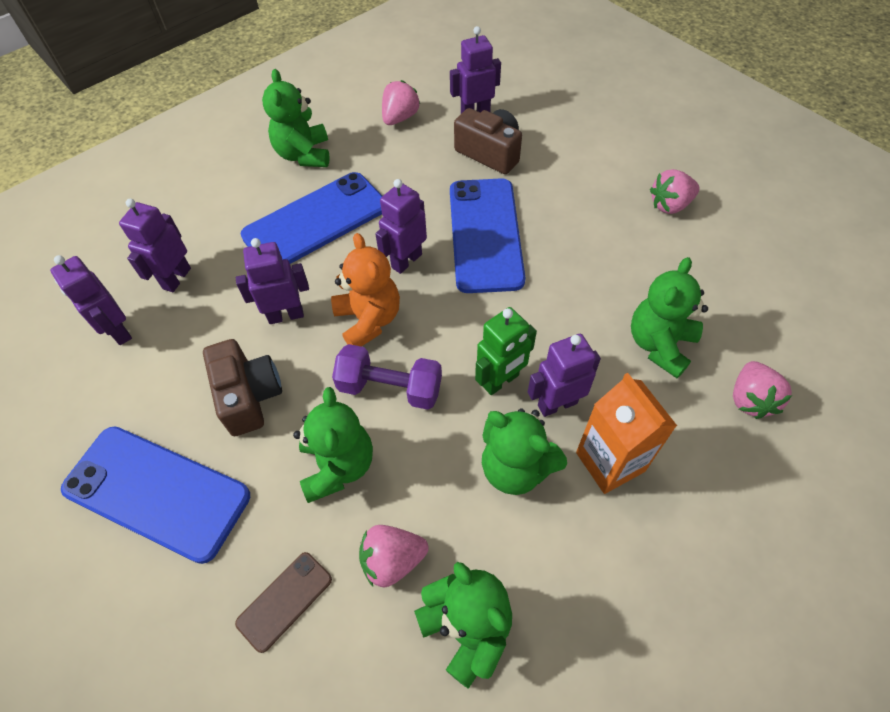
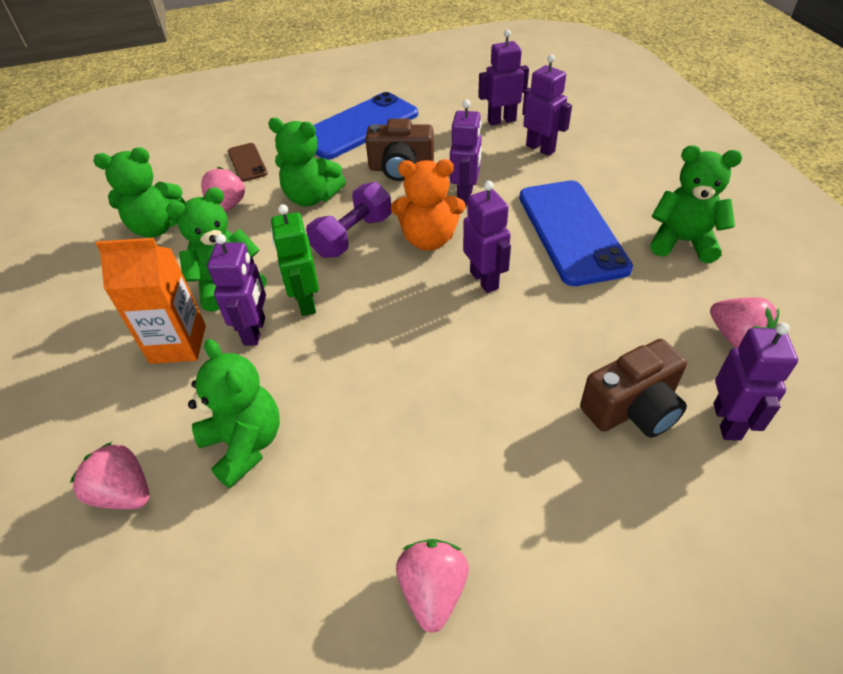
camera: 115 degrees right, 10 degrees down
(485, 234) = (487, 352): blue phone -> none

